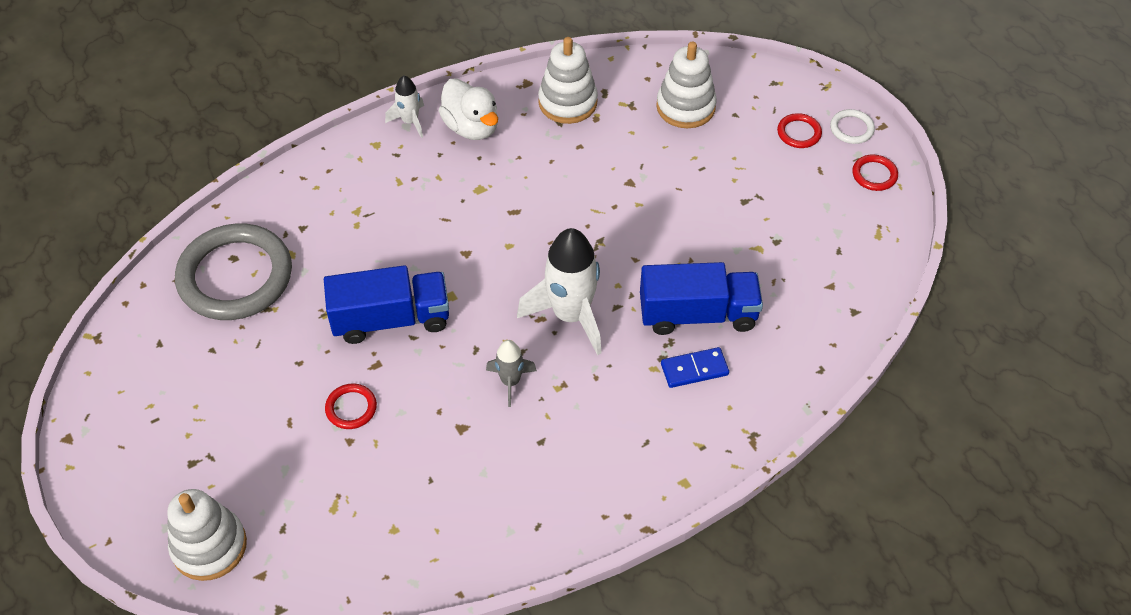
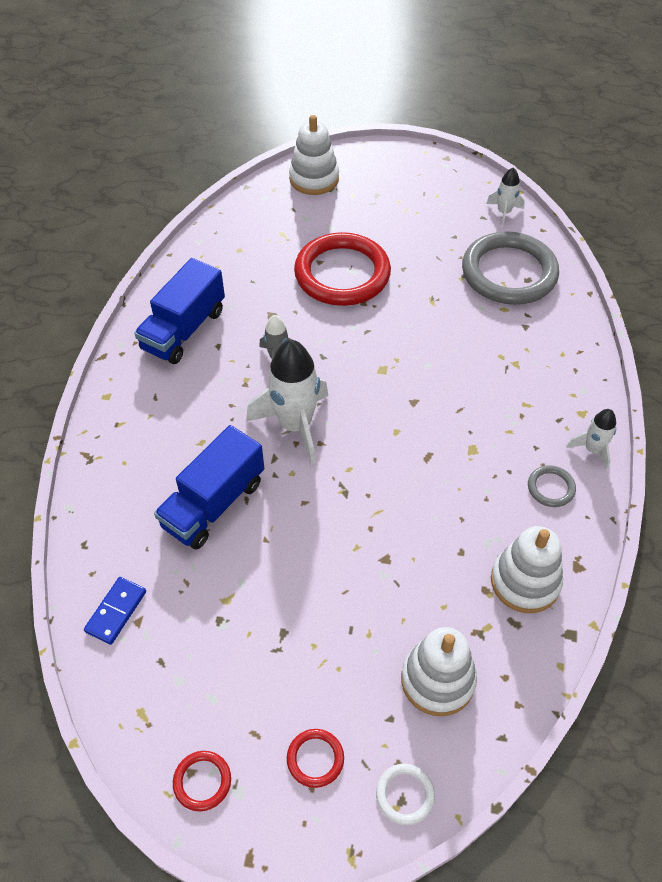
camera: 130 degrees right, 0 degrees up
(137, 330) = (504, 213): none -> white rocket
(351, 408) = (342, 274): red ring -> red ring, size x2.40
(391, 319) = (393, 328): blue truck -> blue truck (184, 330)
(471, 127) = (551, 488): white duck -> grey ring
(694, 369) = (173, 465): blue domino -> blue domino (116, 611)
(851, 128) = (274, 820): white ring -> white ring (405, 795)

